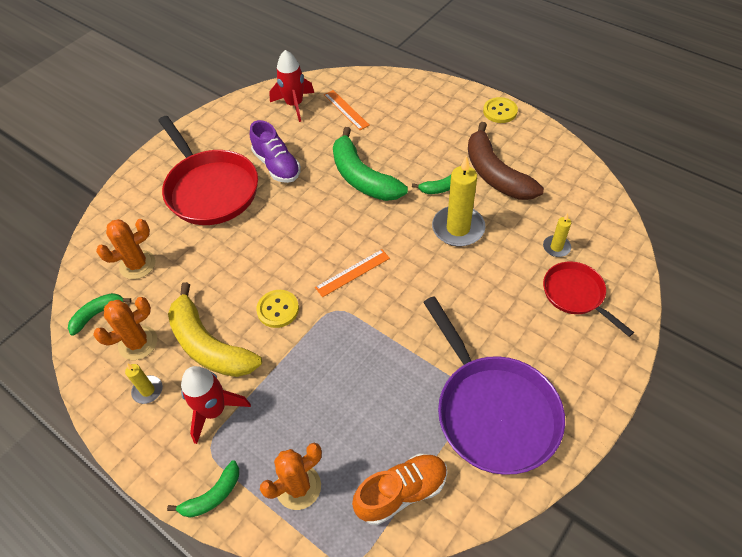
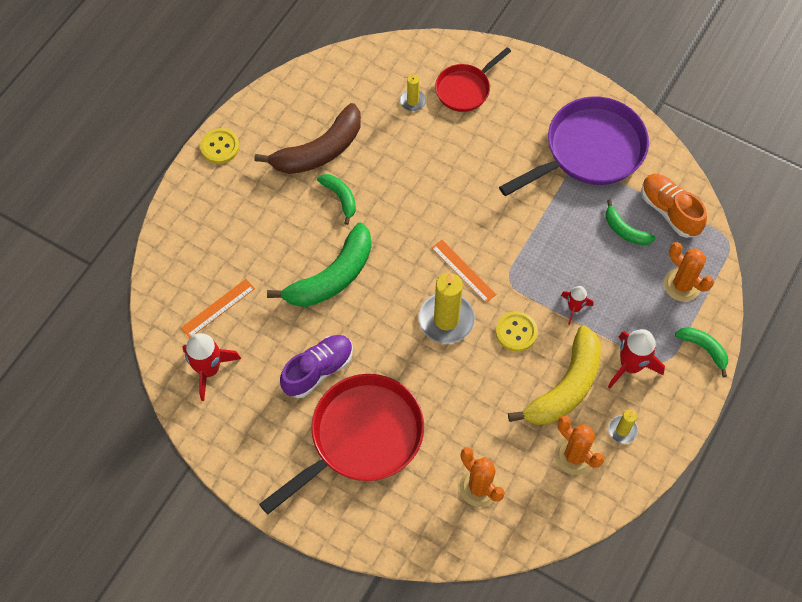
camera: 100 degrees left, 10 degrees up
(97, 314) = (547, 509): green banana -> green banana (625, 230)
(293, 365) = (574, 308): none -> red rocket
(458, 228) = (397, 182): yellow candle -> yellow candle (446, 320)

